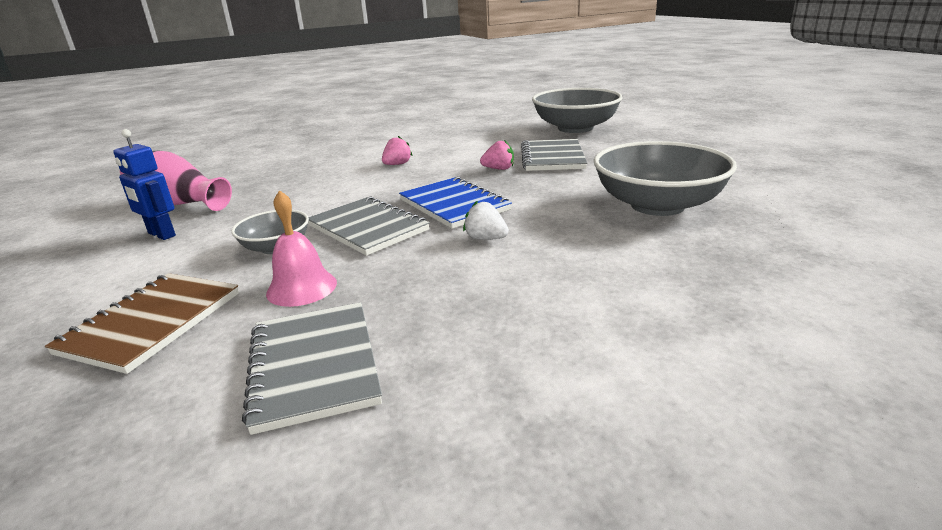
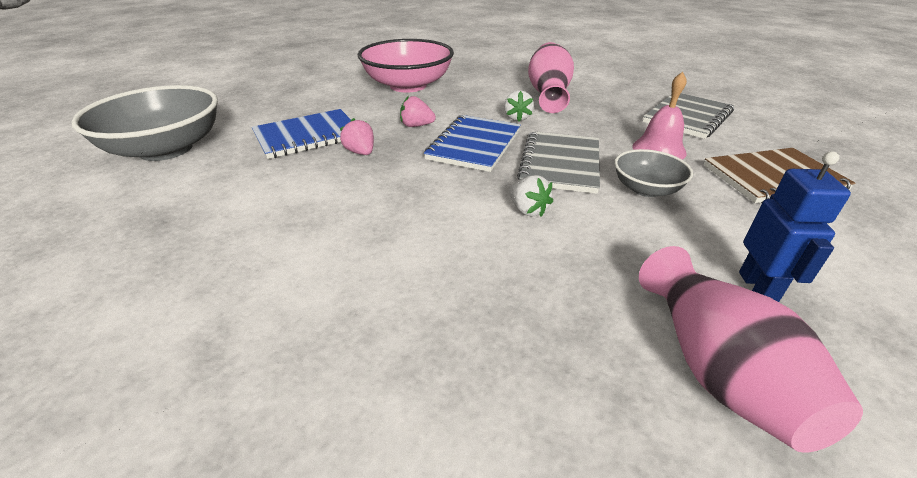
camera: 125 degrees left, 10 degrees up
(339, 200) = (527, 210): none -> white strawberry
(397, 164) = (380, 225): pink strawberry -> pink strawberry (416, 126)
(539, 284) = (548, 94): none -> pink vase
(552, 158) = (307, 136): grey notebook -> blue notebook
(657, 205) = (408, 85): grey bowl -> pink bowl

